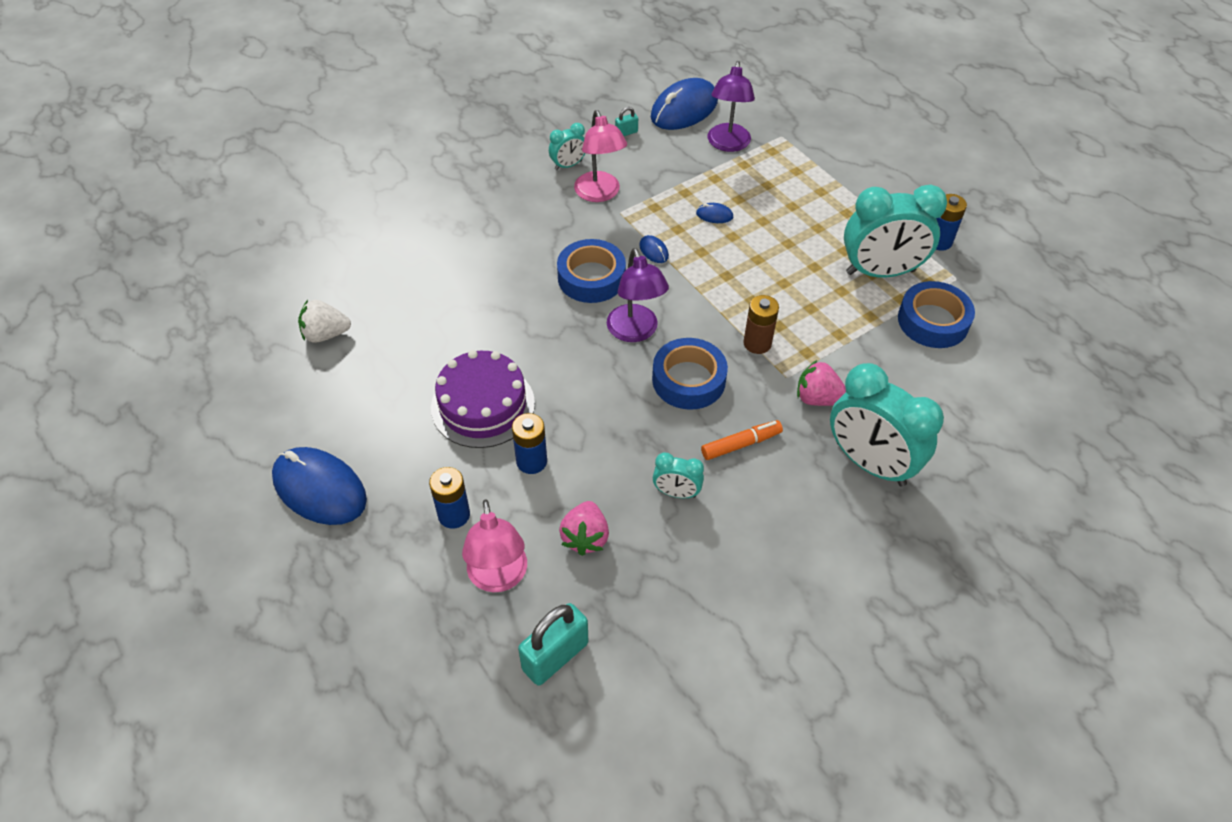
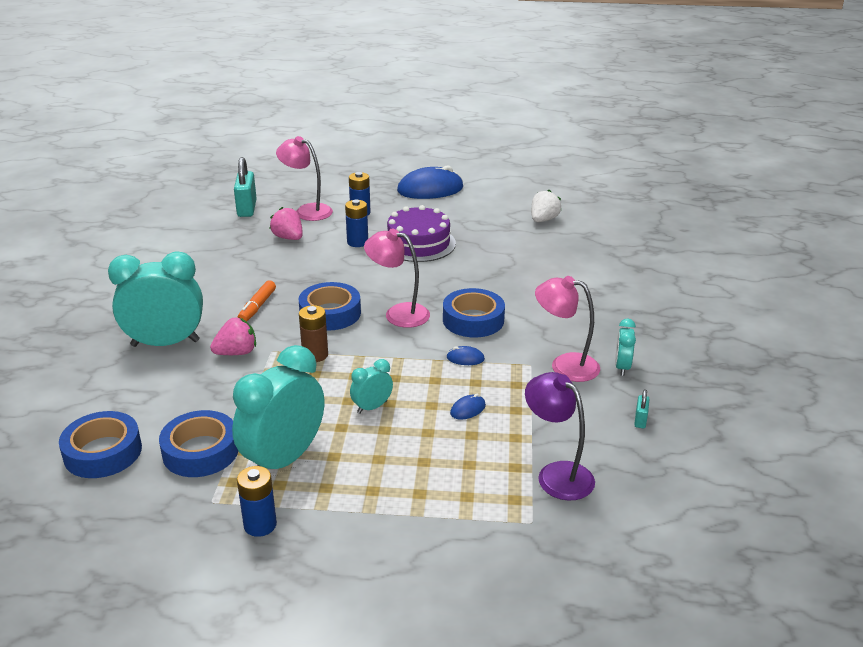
camera: 130 degrees right, 20 degrees down
(635, 332) = (398, 313): purple lamp -> pink lamp
(676, 493) = (266, 272): turquoise clock -> turquoise clock (372, 407)
(684, 109) = (646, 478): blue mouse -> none
(1008, 375) = (103, 452): none -> blue tape

